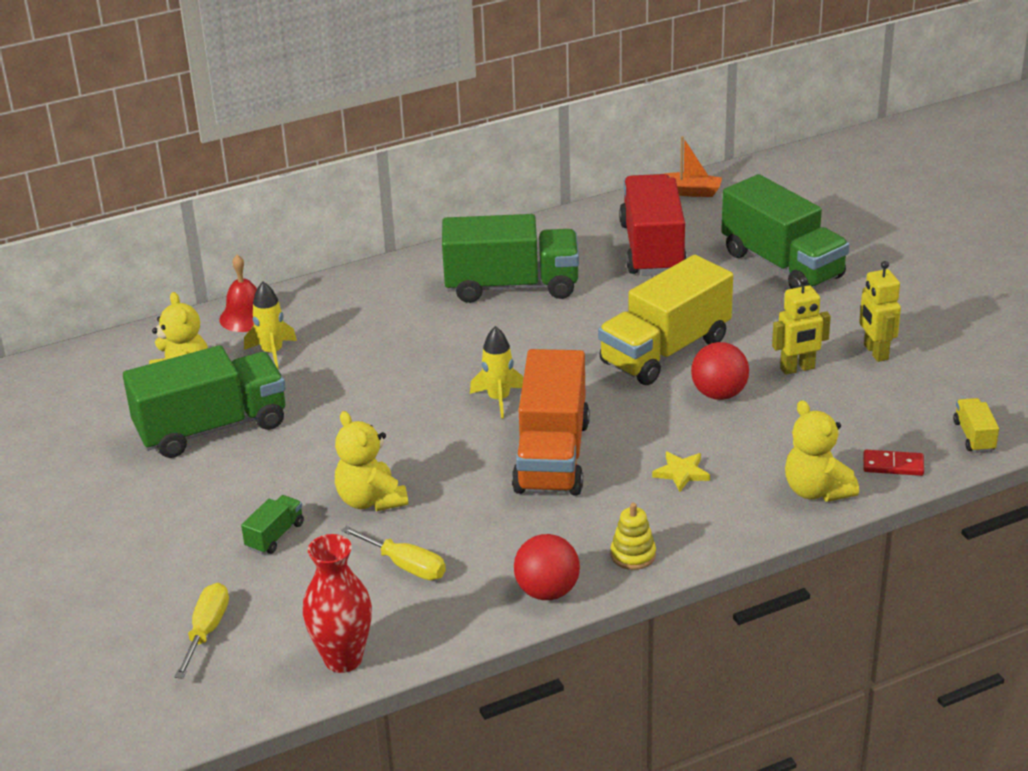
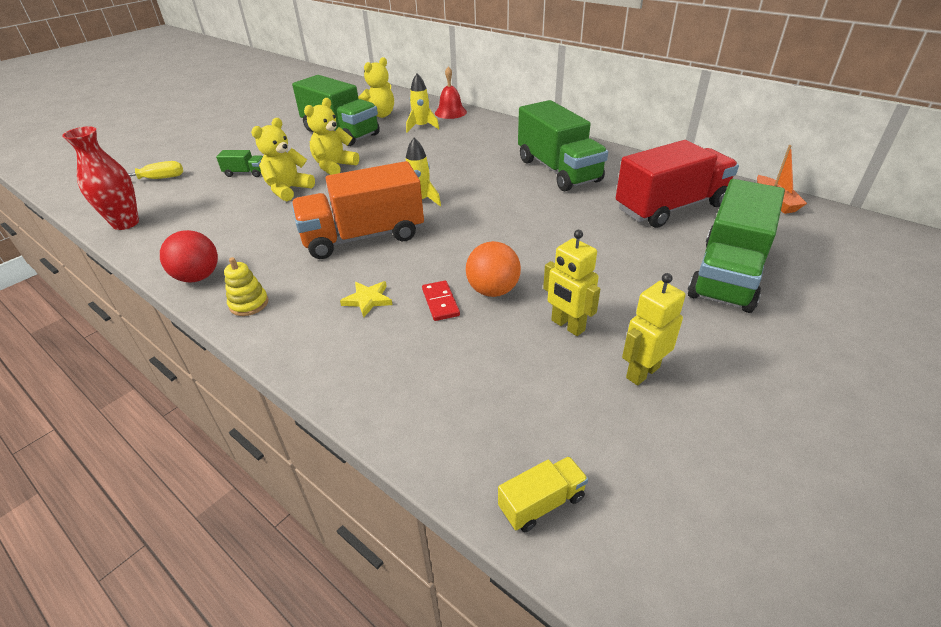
camera: 65 degrees right, 5 degrees up
(405, 566) = (222, 218): yellow screwdriver -> none
(665, 351) = (533, 249): yellow truck -> none
(719, 394) = (493, 290): red ball -> orange ball
(816, 491) = (374, 388): yellow teddy bear -> yellow teddy bear (334, 166)
(893, 465) = (444, 437): red domino -> red domino (440, 302)

